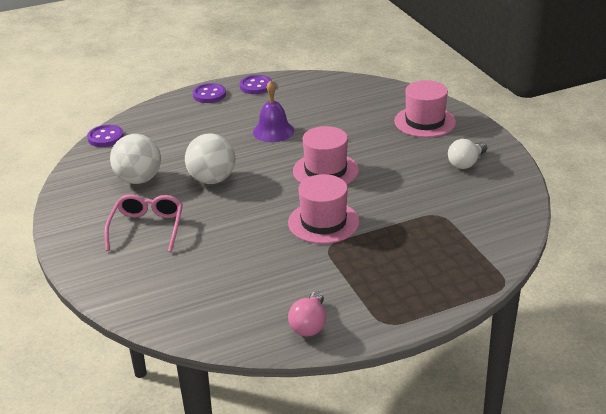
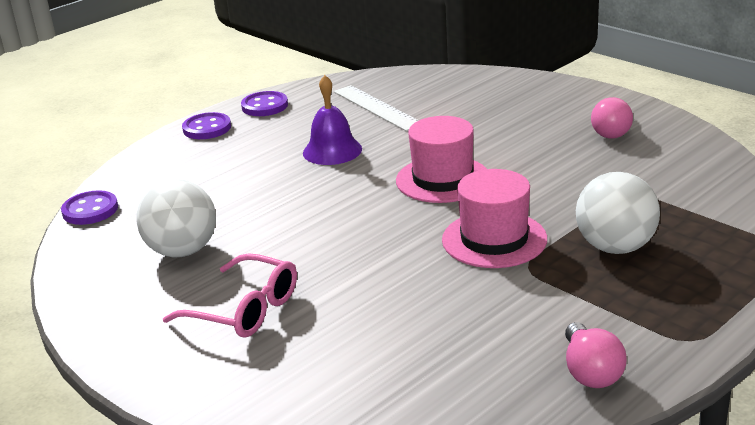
camera: 20 degrees left, 5 degrees down
(147, 228) = (245, 310): pink glasses -> pink glasses turned 135 degrees clockwise
(212, 179) = (293, 225): white ball -> white ball (615, 247)
(325, 105) = (377, 108): none -> white ruler
(425, 122) = (520, 99): pink hat -> none
(466, 163) = (613, 132): white light bulb -> pink light bulb

